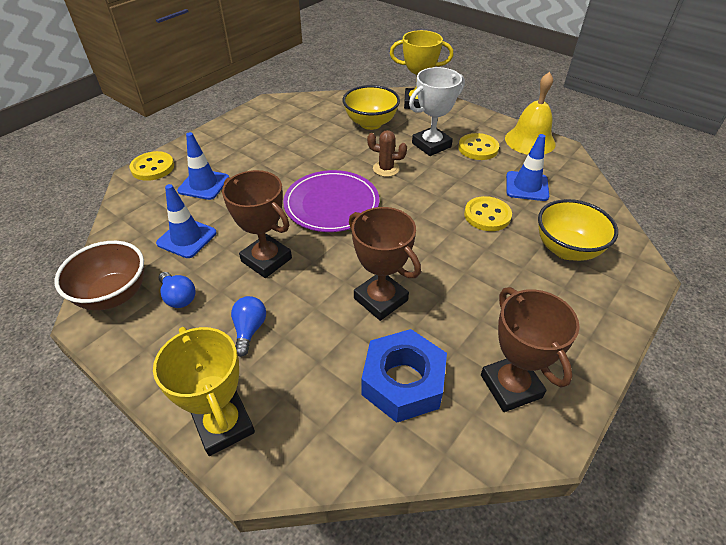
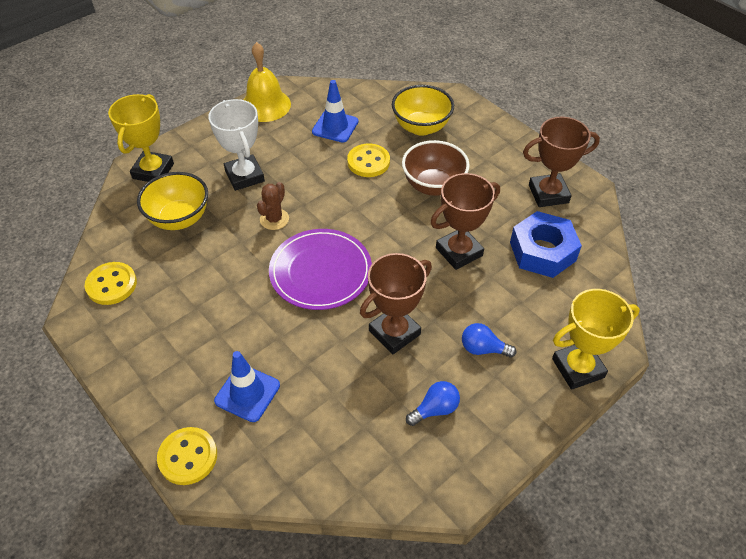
camera: 80 degrees left, 5 degrees up
(114, 295) = (423, 473): brown bowl -> brown bowl (433, 186)
(187, 238) = (345, 407): blue traffic cone -> none
(478, 148) = (264, 143): yellow button -> yellow button (111, 285)

